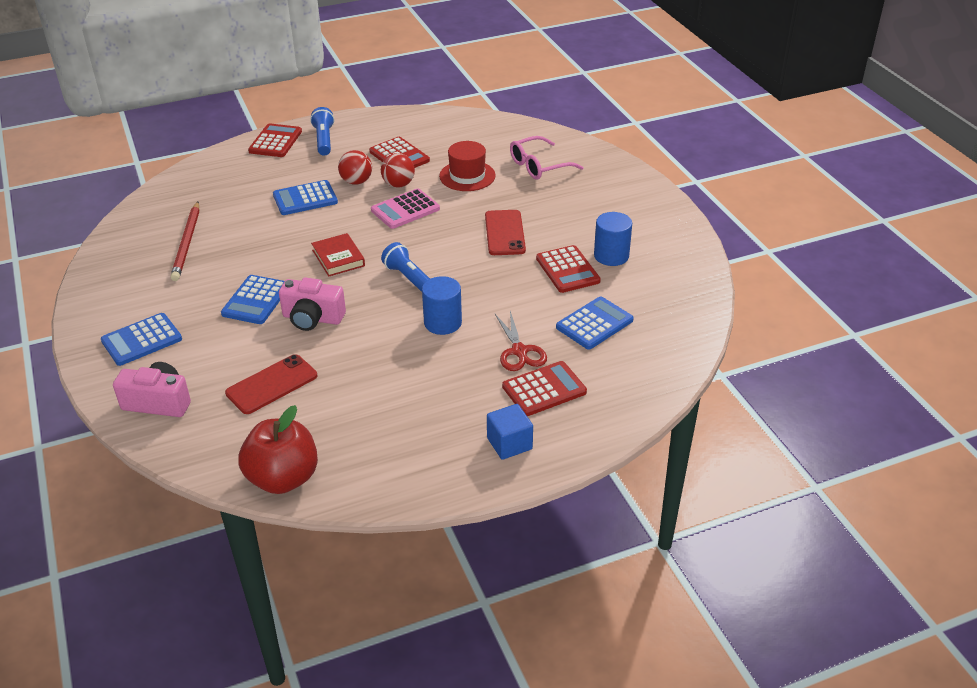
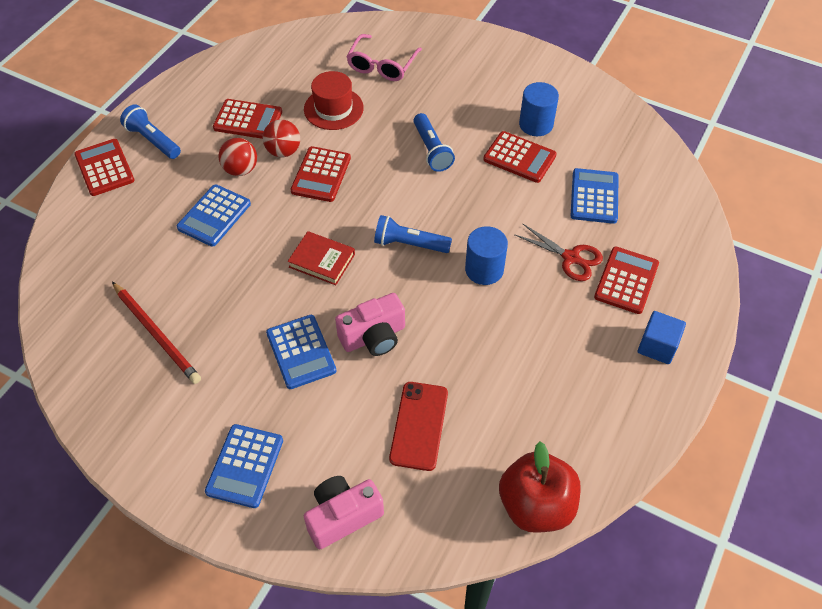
camera: 40 degrees left, 15 degrees up
(405, 210) = (321, 175): pink calculator -> red calculator
(505, 233) = (431, 150): red phone -> blue flashlight

